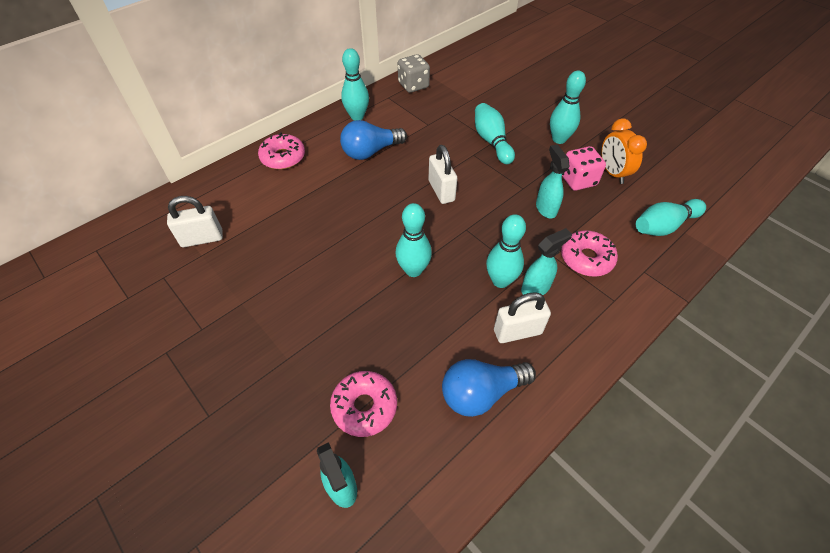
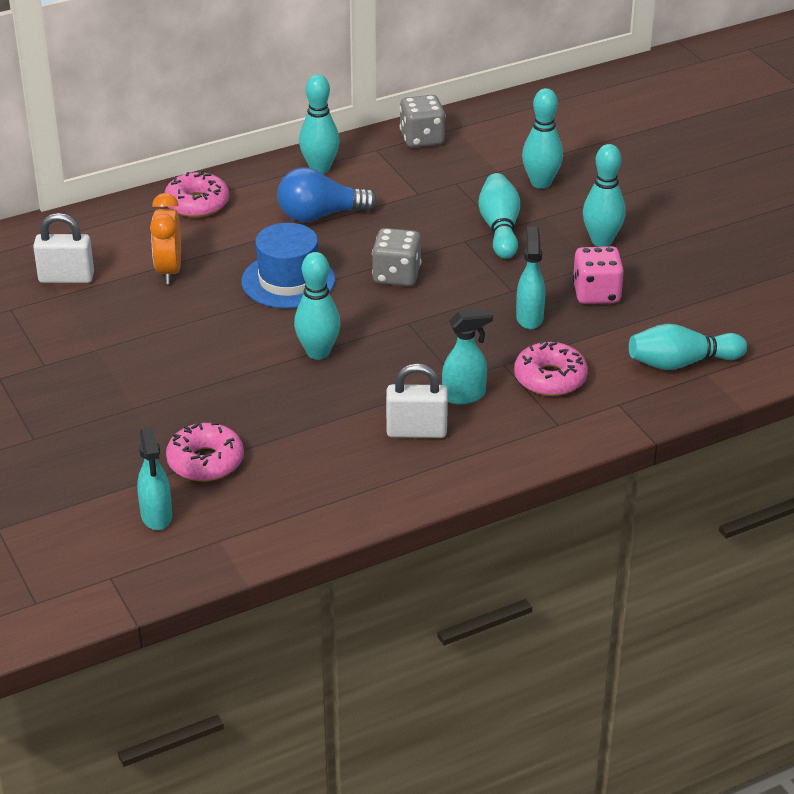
camera: 15 degrees right, 15 degrees down
(368, 209) = (288, 281): none -> blue hat
(441, 191) = (396, 276): white padlock -> grey dice
(481, 393) = (343, 474): blue light bulb -> none
(500, 281) = (423, 381): turquoise bowling pin -> turquoise bowling pin (541, 183)
(612, 173) = (653, 293): orange clock -> orange clock (169, 271)

